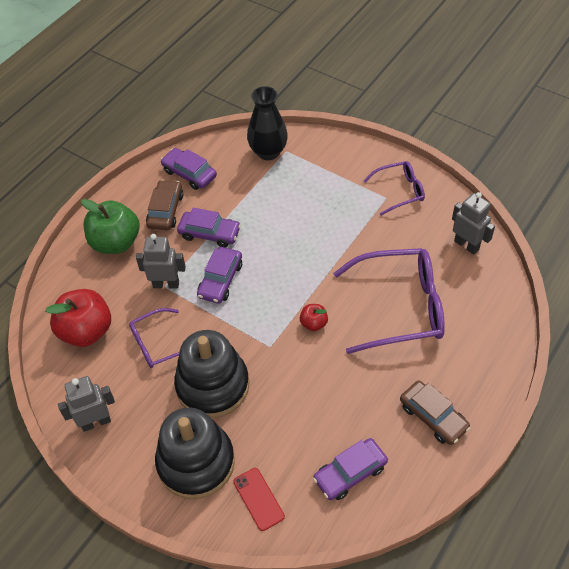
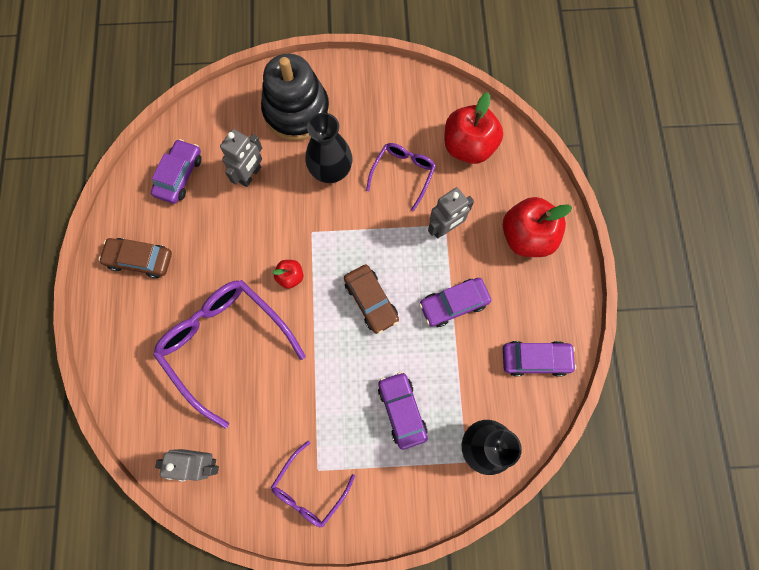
camera: 140 degrees right, 20 degrees up
(96, 422) = (393, 90): grey robot -> grey robot (250, 175)
(116, 242) = (527, 237): green apple -> red apple
(165, 210) = (516, 300): brown car -> brown car (371, 301)
(212, 385) = (331, 171): black stacking toy -> black vase
(220, 280) = (402, 263): purple car -> purple car (402, 411)
(258, 499) = (233, 117): red phone -> none
(399, 307) = (225, 344): purple glasses -> purple glasses turned 90 degrees clockwise

